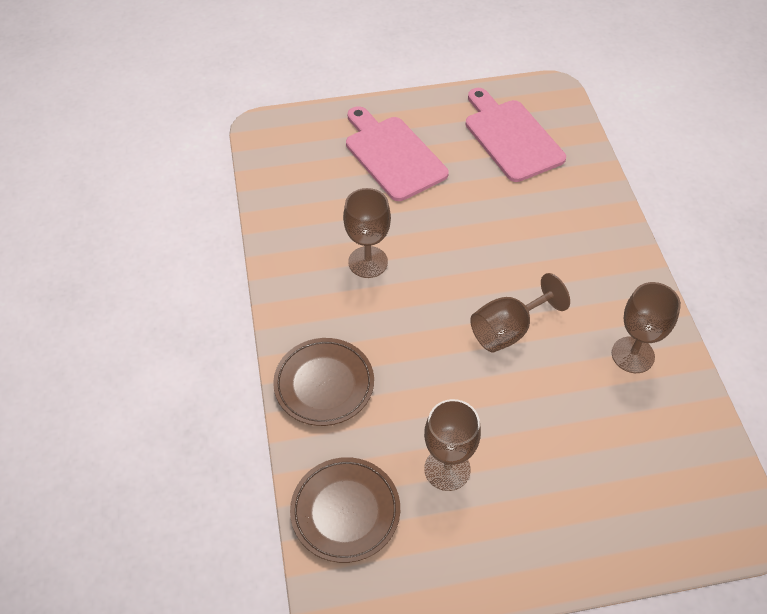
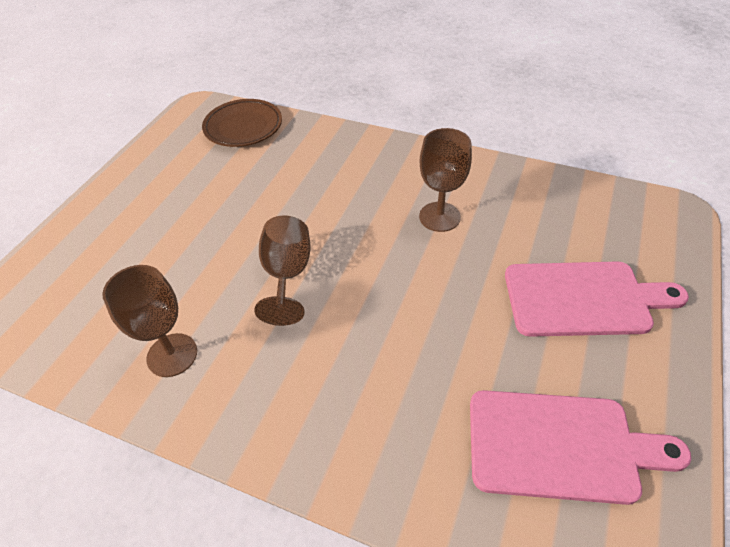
camera: 125 degrees right, 5 degrees down
(324, 384) = (341, 149): brown plate -> none
(447, 469) = (217, 180): brown goblet -> none

